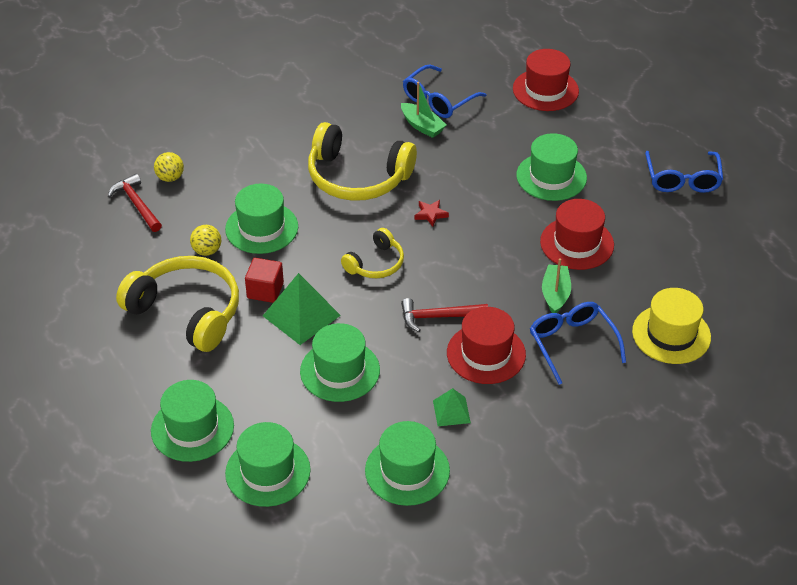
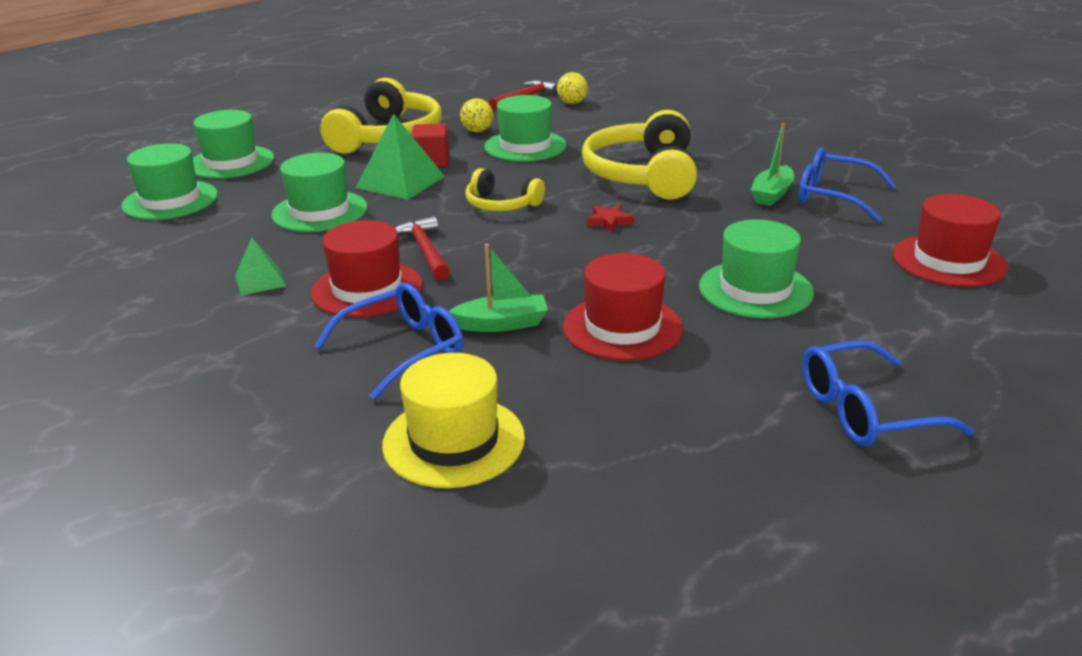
camera: 75 degrees right, 15 degrees down
(407, 470) = (163, 268): green hat -> none

